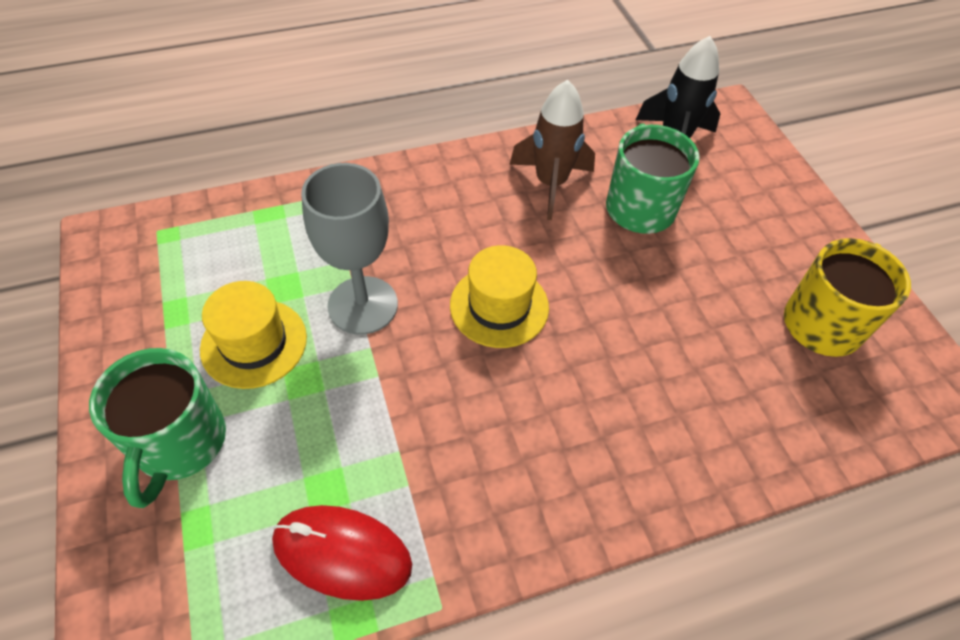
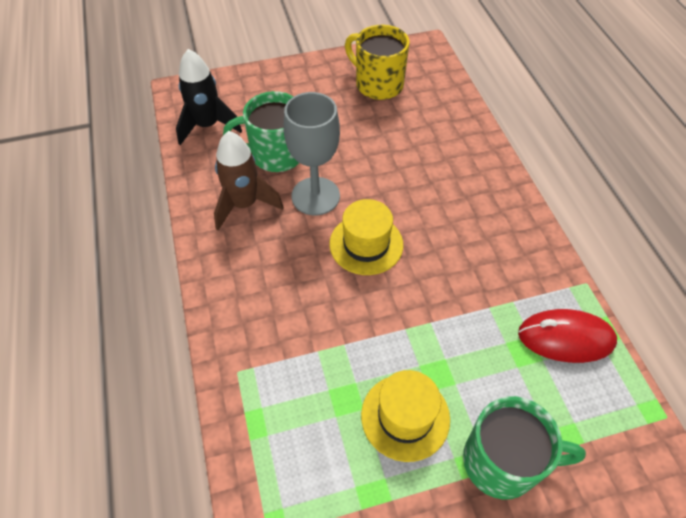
camera: 85 degrees left, 0 degrees up
(342, 553) = (565, 338): red mouse -> red mouse turned 75 degrees clockwise
(363, 305) = (365, 335): grey goblet -> grey goblet (315, 196)

